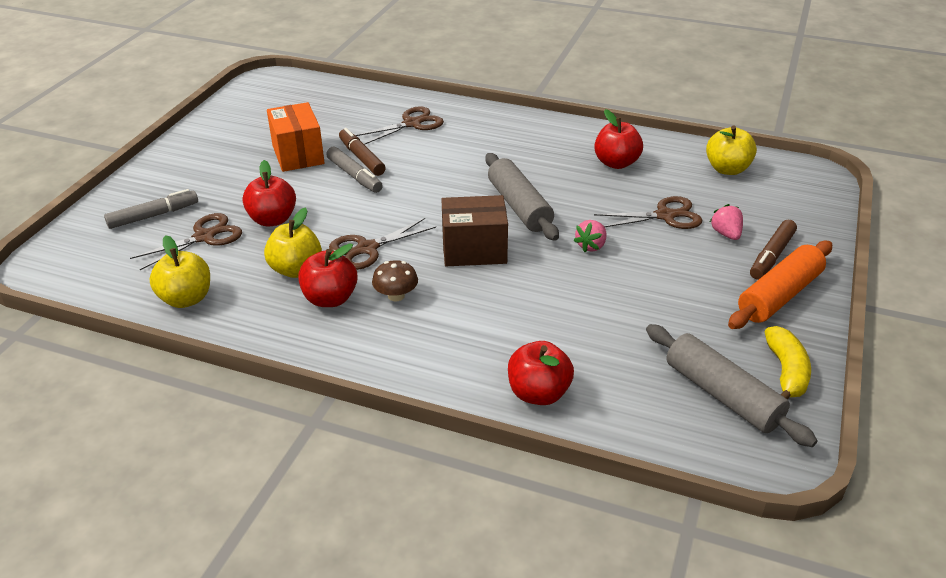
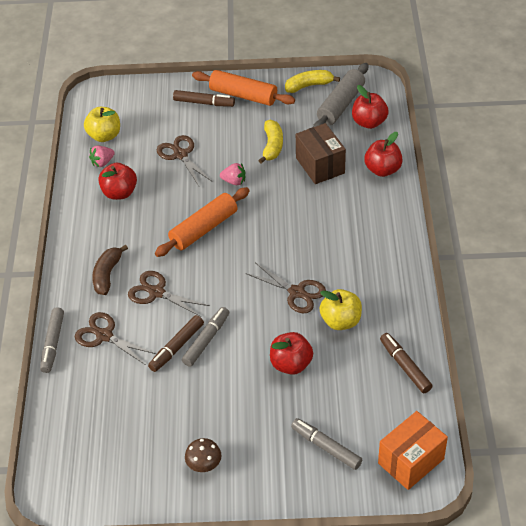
camera: 110 degrees left, 10 degrees up
(186, 299) = (405, 366): yellow apple -> brown marker
(205, 237) = (334, 395): brown scissors -> brown scissors (156, 292)
(298, 155) = (190, 394): orange box -> orange box (411, 461)
(330, 299) = (359, 289): red apple -> red apple (369, 122)
(396, 296) = (337, 257): brown mushroom -> brown mushroom (204, 464)
(426, 99) = (53, 343): none -> grey marker
(474, 250) = (269, 236): brown box -> brown box (320, 165)
(492, 137) = (107, 275): none -> brown banana
(519, 206) = (204, 229): grey rolling pin -> orange rolling pin
(648, 295) = (272, 146): none -> yellow banana
(726, 234) = (189, 124): pink strawberry -> pink strawberry (102, 162)

